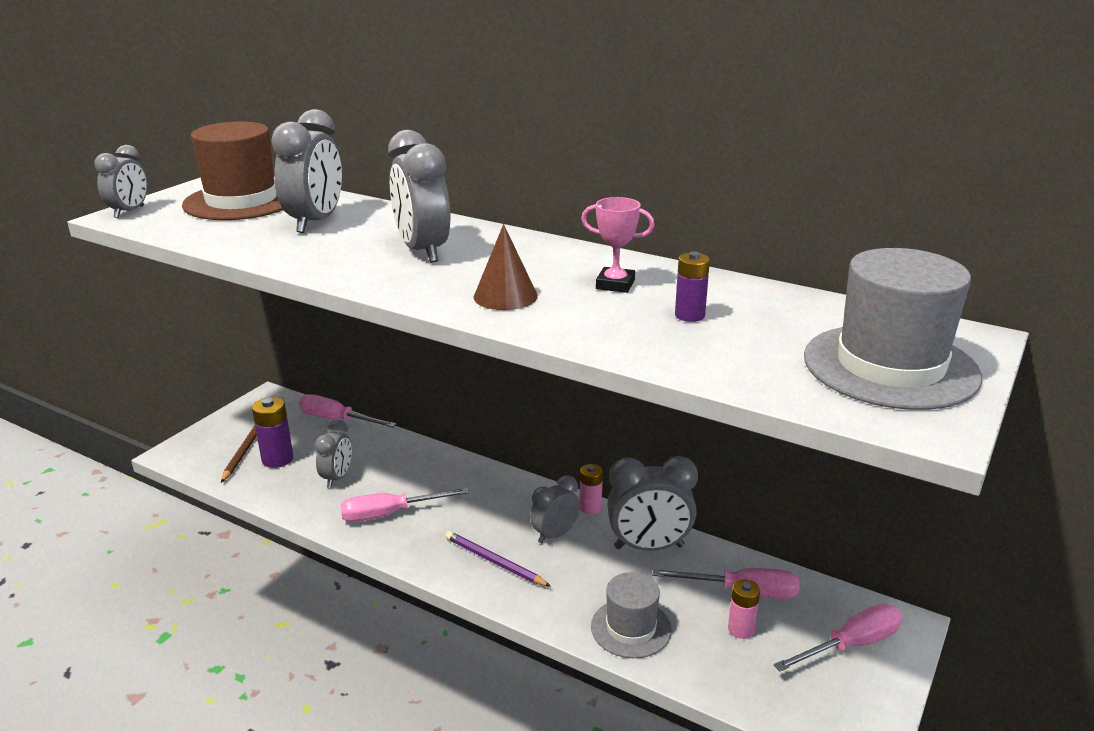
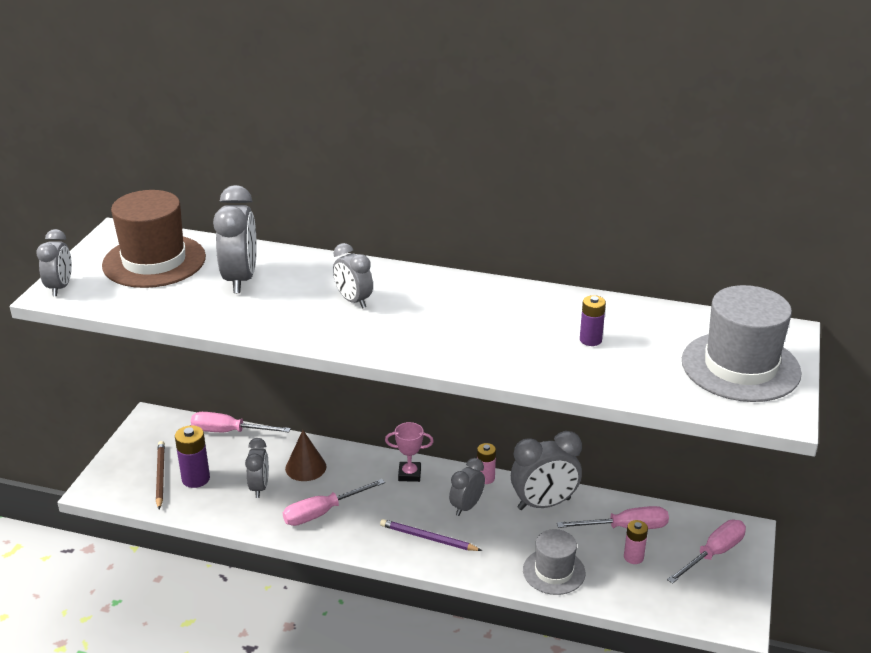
camera: 15 degrees left, 5 degrees up
(423, 251) = (353, 301): grey clock -> grey clock, size x0.62
(505, 296) = (447, 340): brown cone -> brown cone (305, 467)
(615, 284) = (523, 316): pink trophy -> pink trophy (409, 474)

